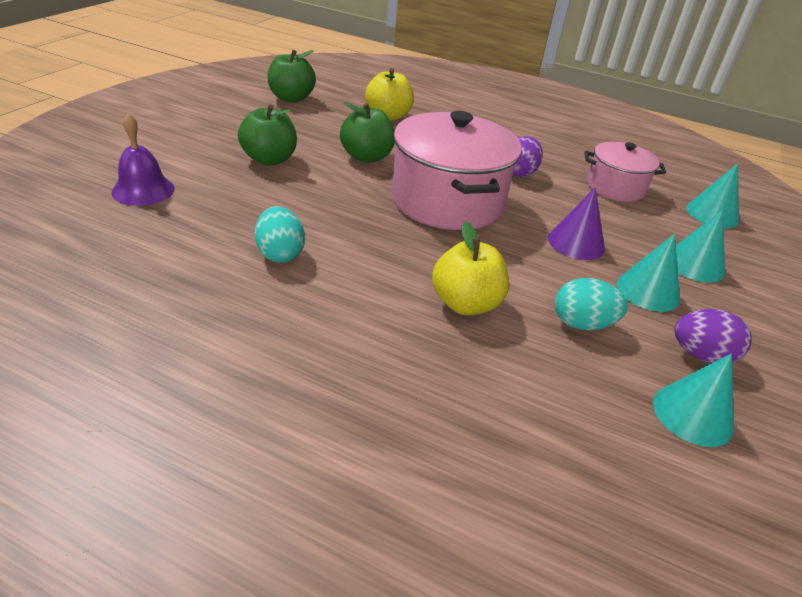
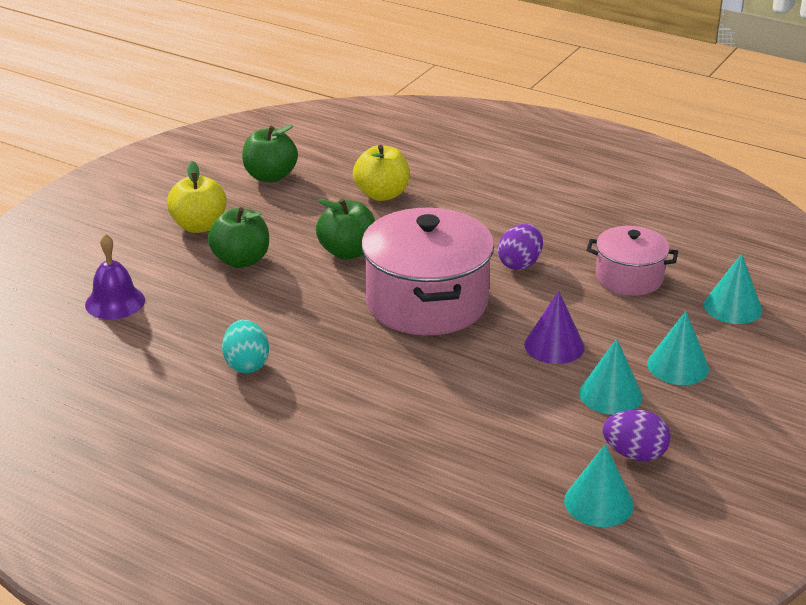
camera: 10 degrees right, 5 degrees down
(465, 304) = (417, 409): yellow apple -> yellow apple (199, 226)
(582, 324) = (527, 427): turquoise egg -> none

